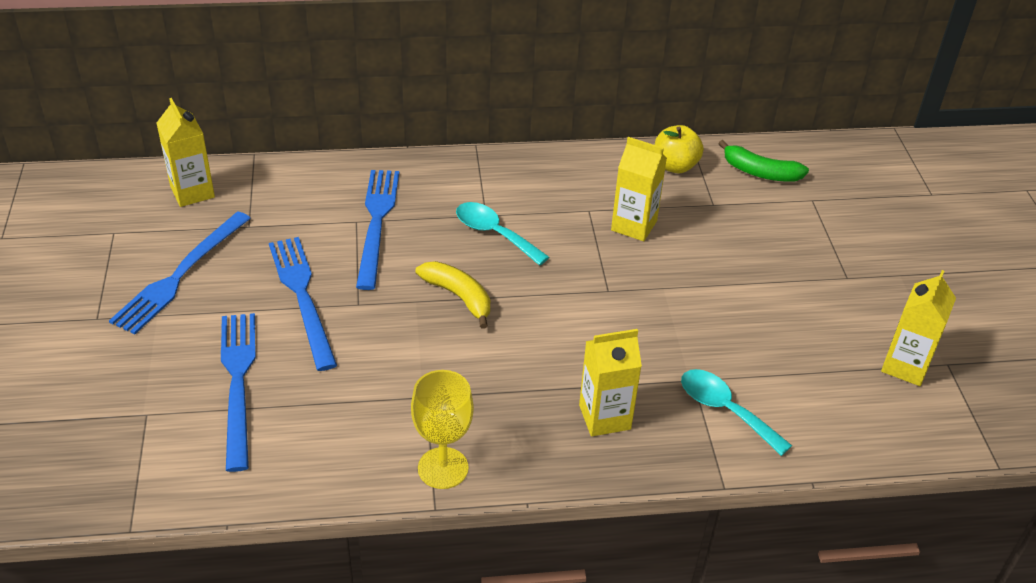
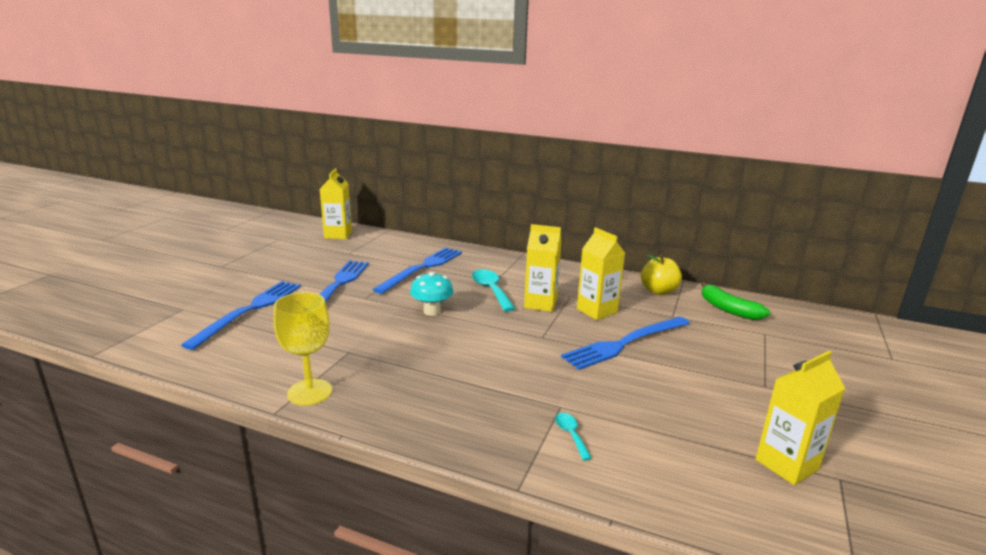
camera: 30 degrees right, 20 degrees down
(180, 275) = (286, 261): blue fork -> blue fork (625, 343)
(458, 296) = (432, 311): yellow banana -> turquoise mushroom
(604, 417) = (462, 404): yellow carton -> yellow carton (540, 304)
(725, 410) = (571, 435): turquoise spoon -> turquoise spoon, size x0.53

